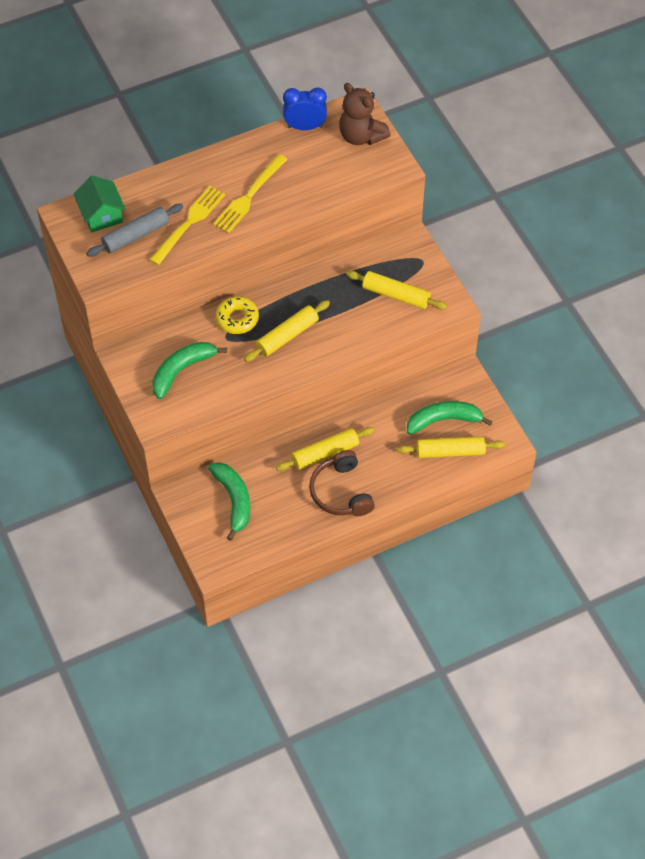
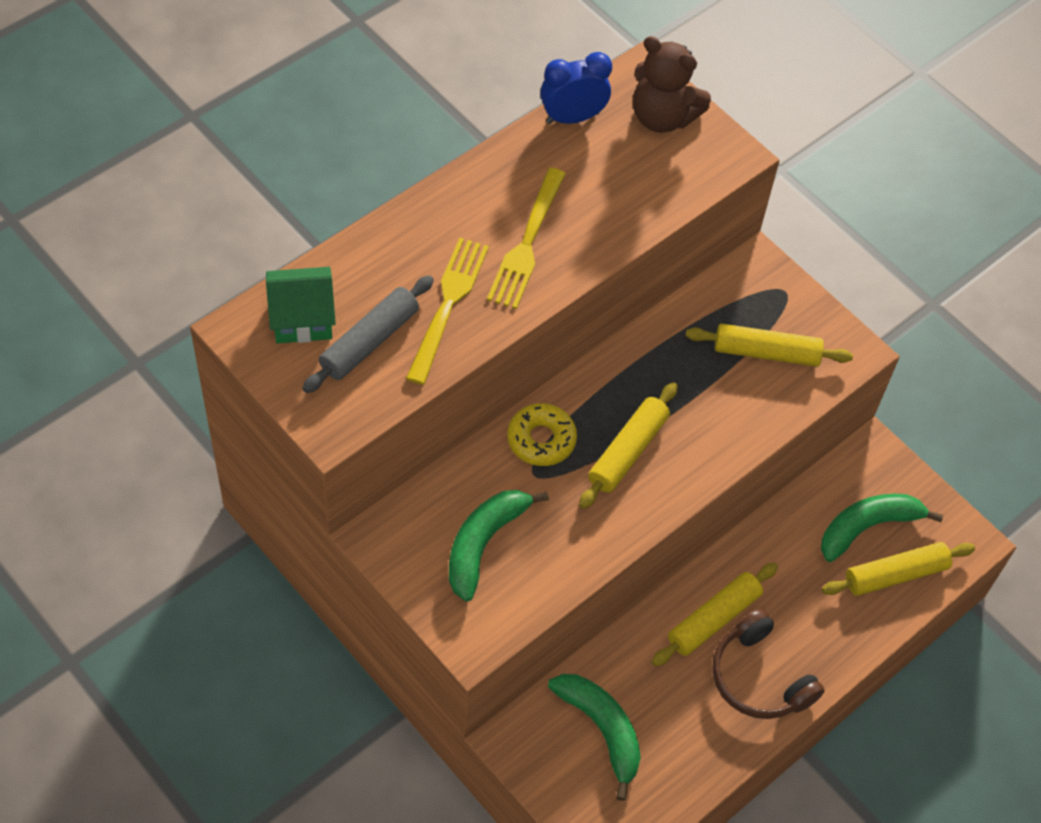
camera: 20 degrees left, 0 degrees up
(101, 215) = (302, 318): green house -> green house turned 60 degrees counterclockwise

